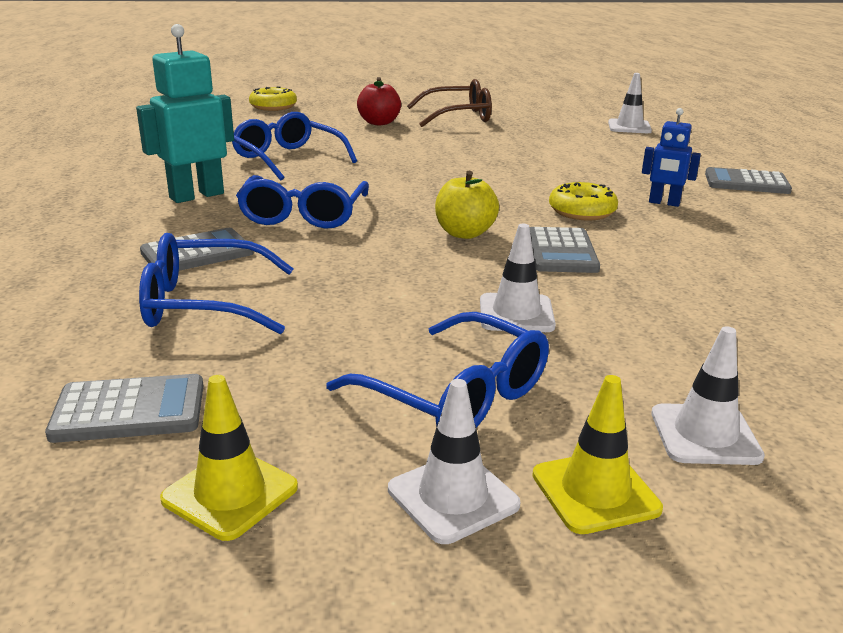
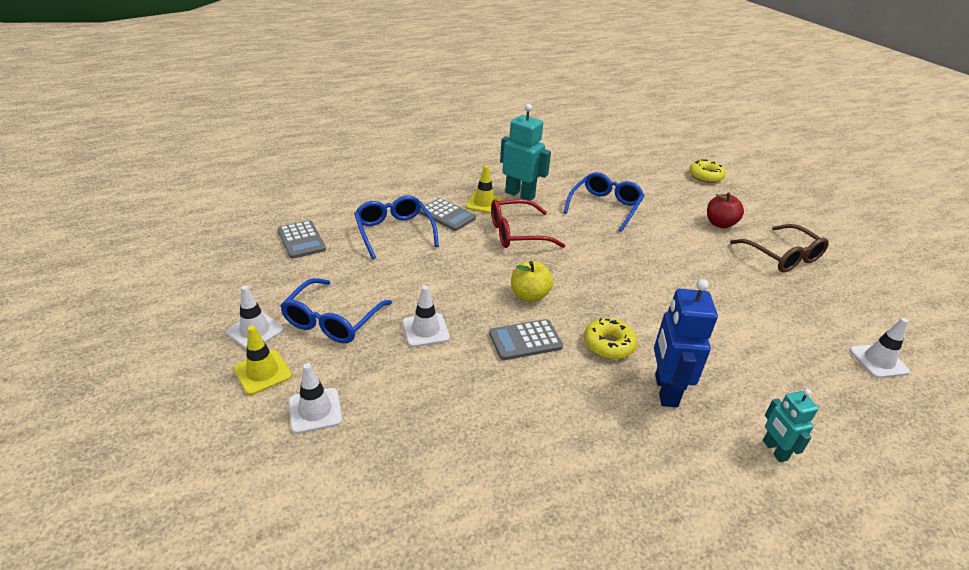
camera: 70 degrees right, 10 degrees up
(230, 493) = (252, 277): yellow traffic cone -> yellow traffic cone (484, 203)
(303, 215) = (517, 233): blue glasses -> red glasses
(664, 203) = (665, 390): blue robot -> blue robot, size x1.71
(746, 183) = (774, 450): grey calculator -> turquoise robot

